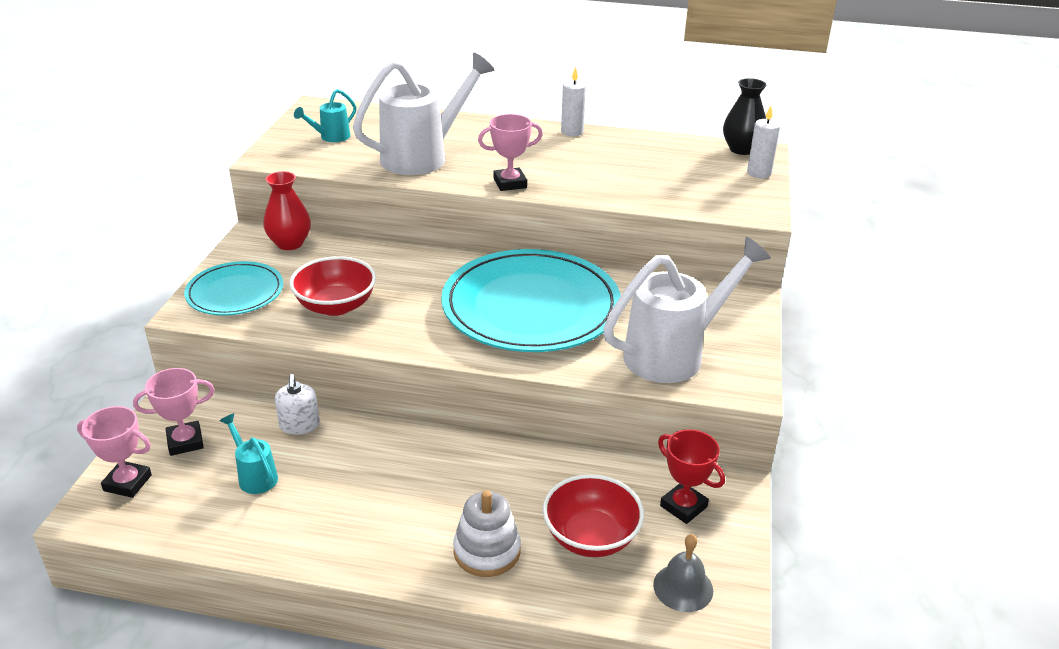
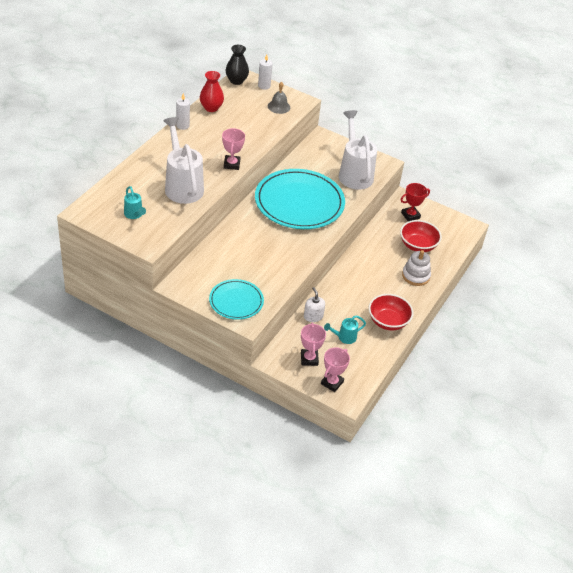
camera: 75 degrees left, 10 degrees up
(290, 243) = (193, 272): red vase -> red vase (211, 108)
(299, 425) = (313, 316): white soap dispenser -> white soap dispenser turned 120 degrees counterclockwise
(336, 306) = (267, 266): red bowl -> red bowl (388, 321)
(683, 587) = (450, 231): grey bell -> grey bell (279, 106)

